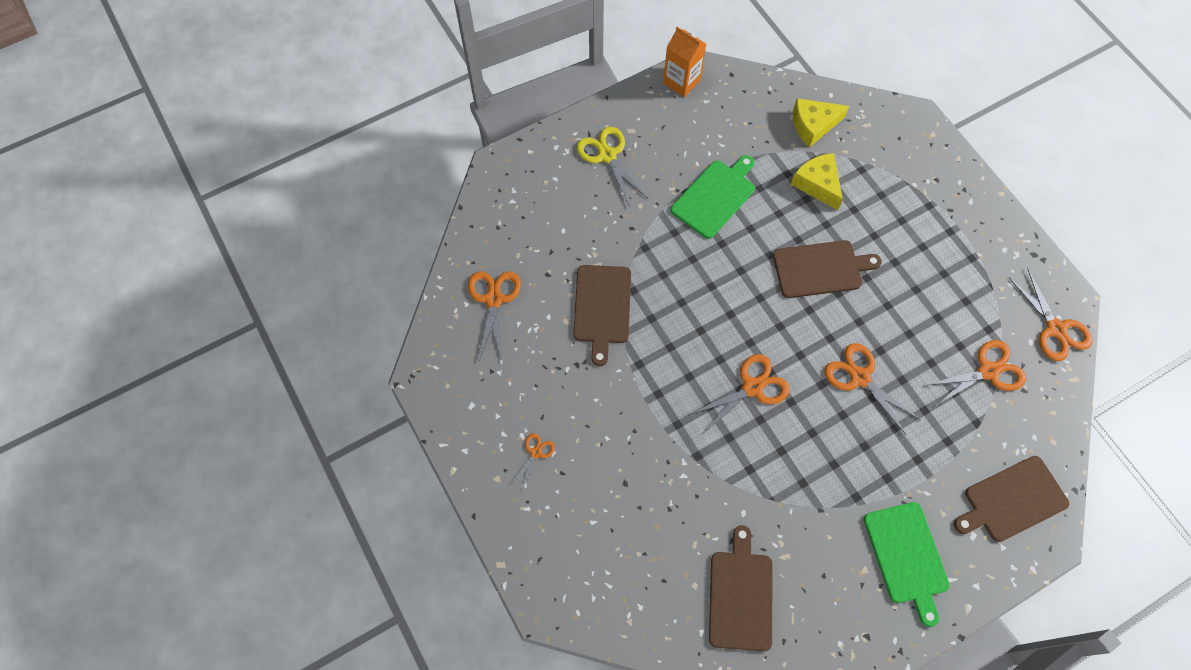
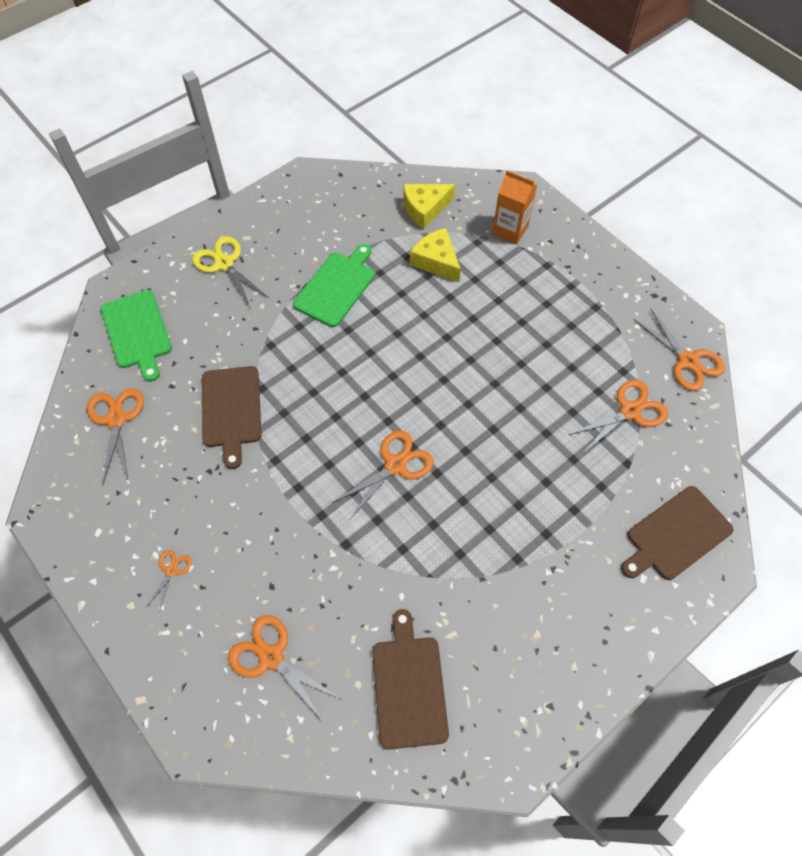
camera: 10 degrees left, 5 degrees down
(681, 82) = (292, 187): orange carton -> orange carton (510, 230)
(820, 269) = (450, 339): brown cutting board -> none
(860, 378) = (503, 438): orange scissors -> orange scissors (271, 657)
(906, 556) = (578, 612): green cutting board -> green cutting board (137, 332)

